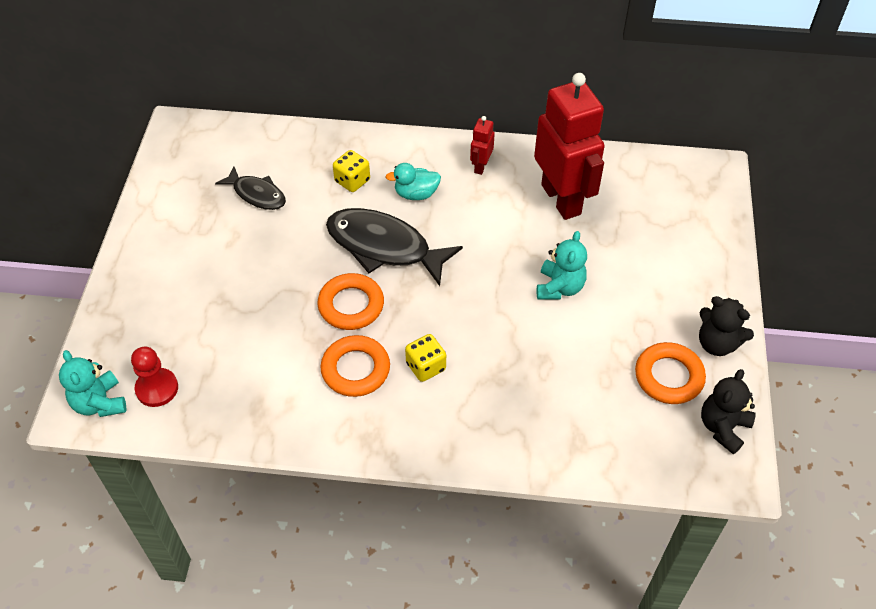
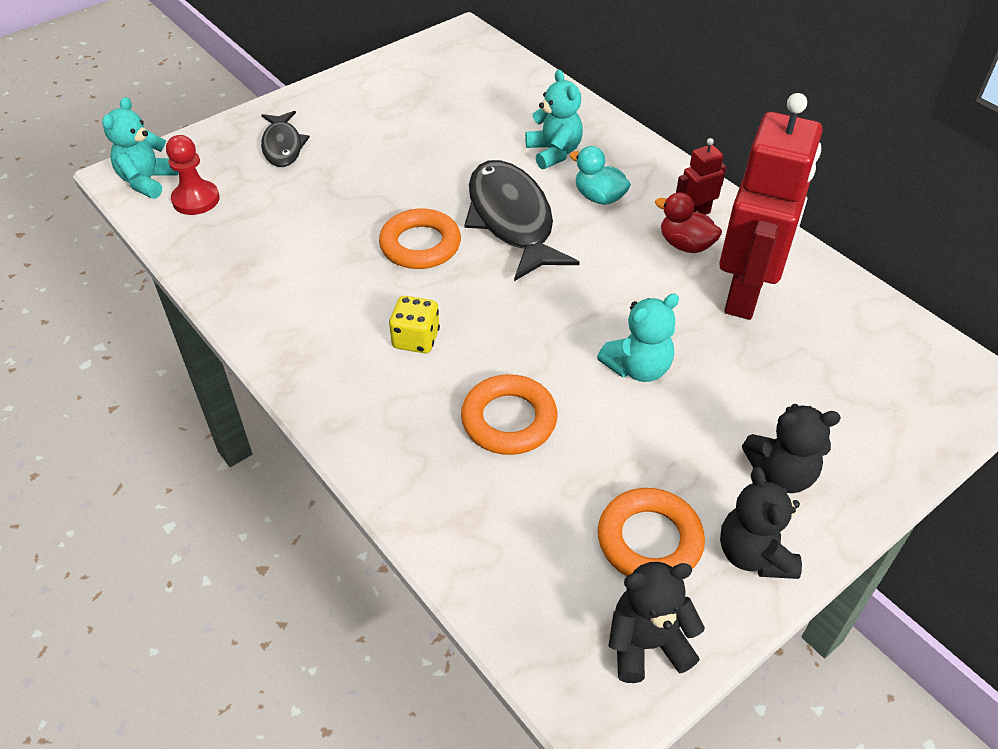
camera: 45 degrees right, 5 degrees down
(257, 194) = (459, 115): black fish -> black fish (283, 146)
(352, 181) = (554, 152): yellow dice -> turquoise teddy bear
(355, 369) = (355, 296): orange ring -> orange ring (509, 420)
(498, 191) = (685, 245): none -> red duck
(685, 291) = (781, 474): none -> black teddy bear

